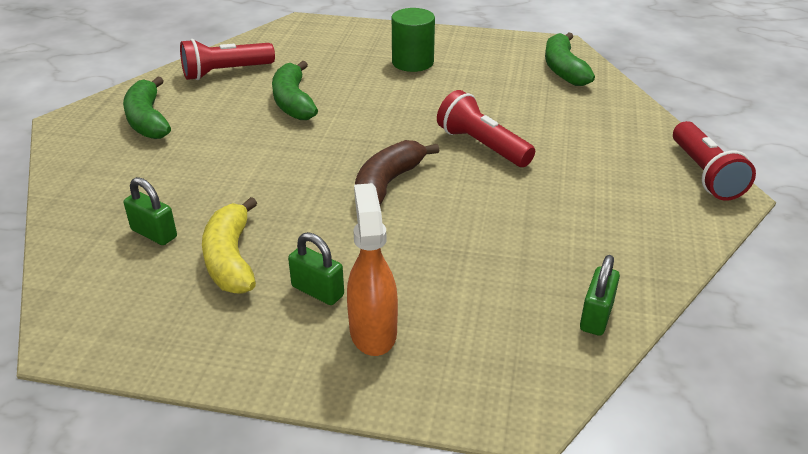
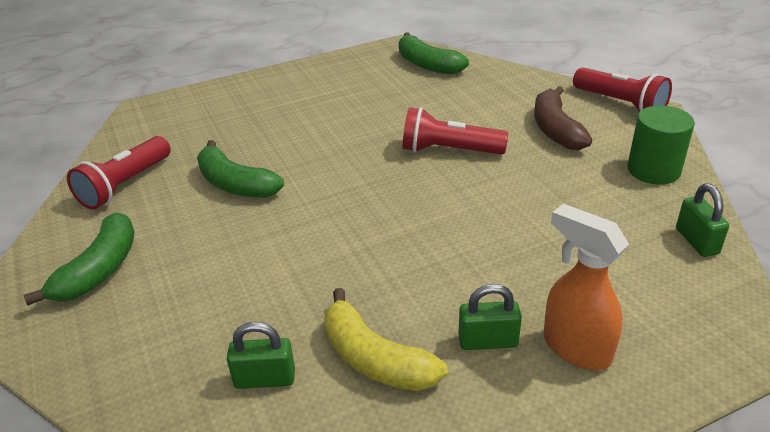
camera: 35 degrees left, 0 degrees up
(147, 120) = (100, 270): green banana -> green banana turned 105 degrees counterclockwise
(387, 184) = (418, 218): brown banana -> brown banana (555, 129)
(412, 62) = (299, 105): green cylinder -> green cylinder (653, 170)

